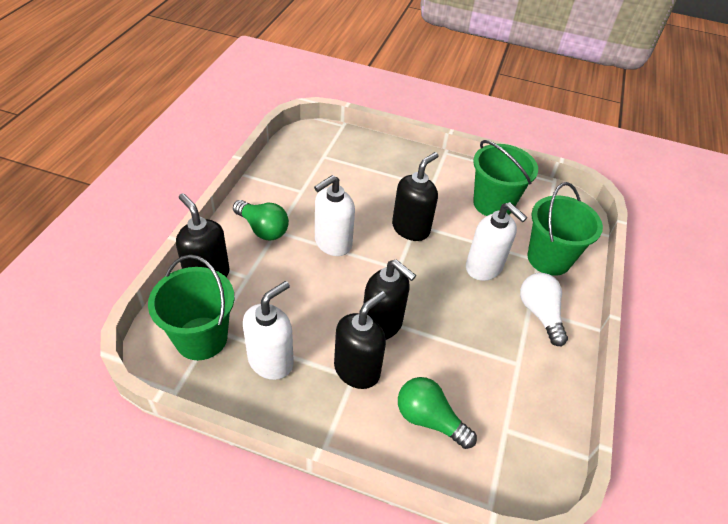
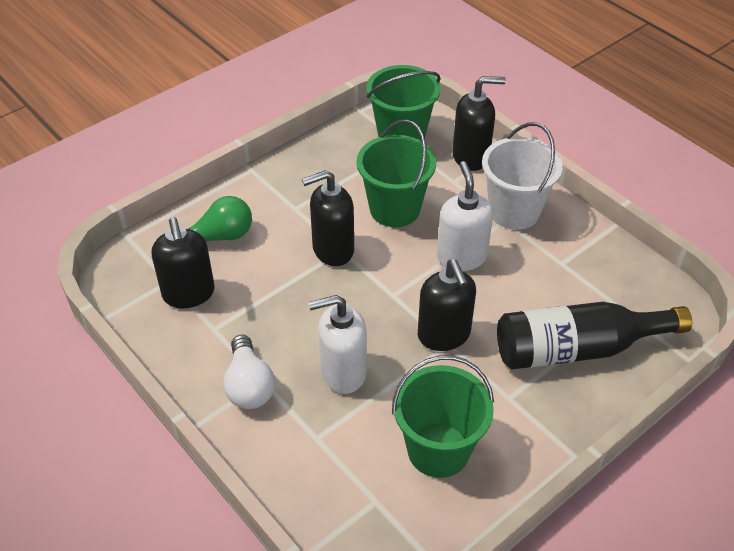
camera: 125 degrees right, 0 degrees up
(263, 229) = (514, 211): green light bulb -> white bucket
(271, 361) = (349, 166): white soap dispenser -> none
(357, 370) = (299, 213): black soap dispenser -> black soap dispenser (189, 294)
(371, 167) = (577, 349): none -> black bottle
(540, 314) = (249, 385): white light bulb -> white light bulb turned 60 degrees clockwise
(549, 259) = (311, 450): green bucket -> green bucket (394, 209)

